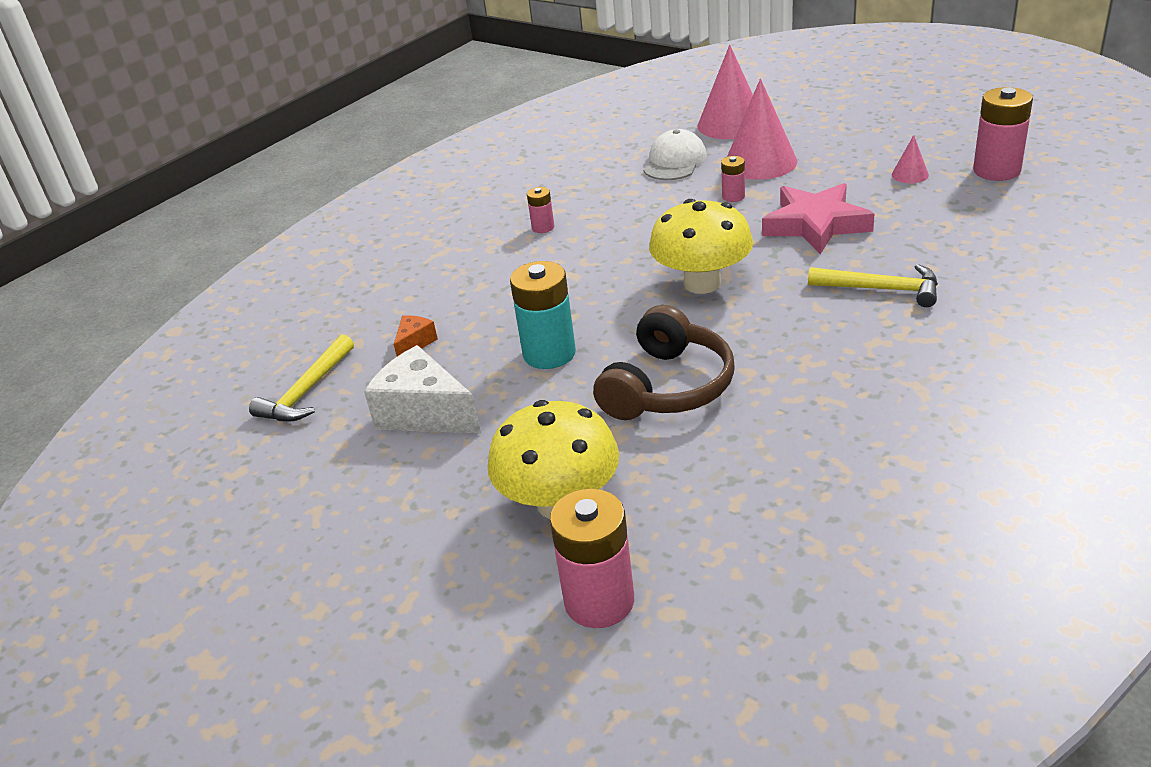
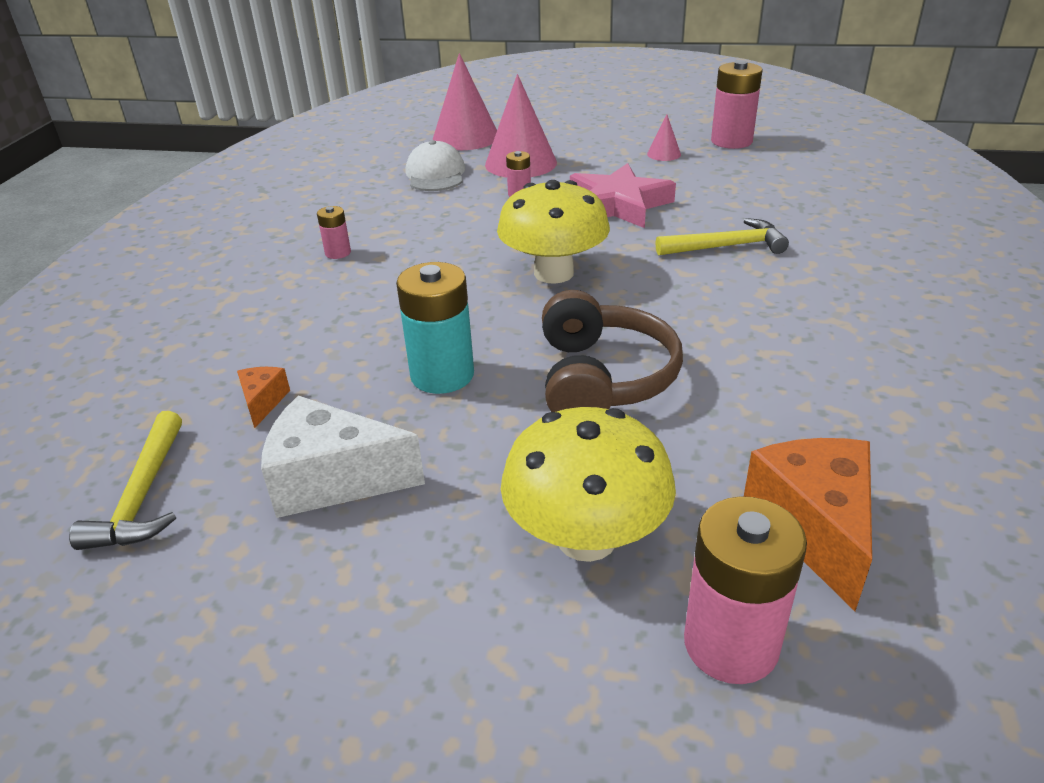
camera: 30 degrees left, 0 degrees up
(729, 546) = (814, 528): none -> orange cheese

